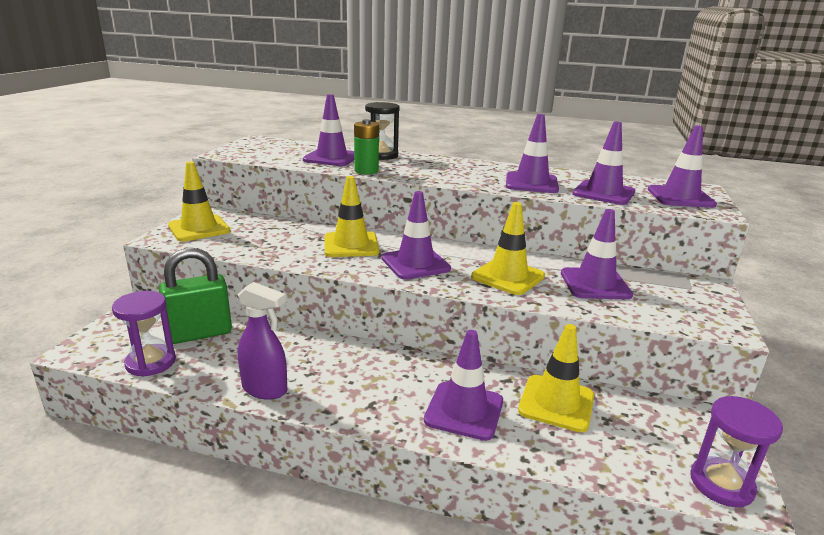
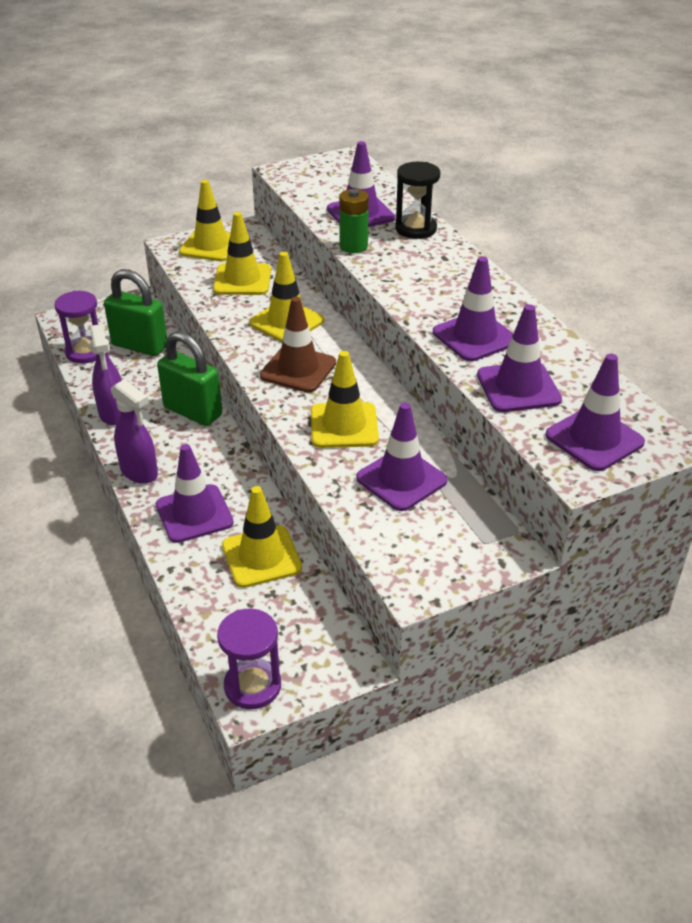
camera: 50 degrees right, 15 degrees up
(268, 237) = (242, 280): none -> yellow traffic cone
(330, 350) = (192, 412): none -> green padlock
(369, 413) = (139, 472): none -> purple spray bottle
(415, 264) = (298, 369): purple traffic cone -> brown traffic cone

